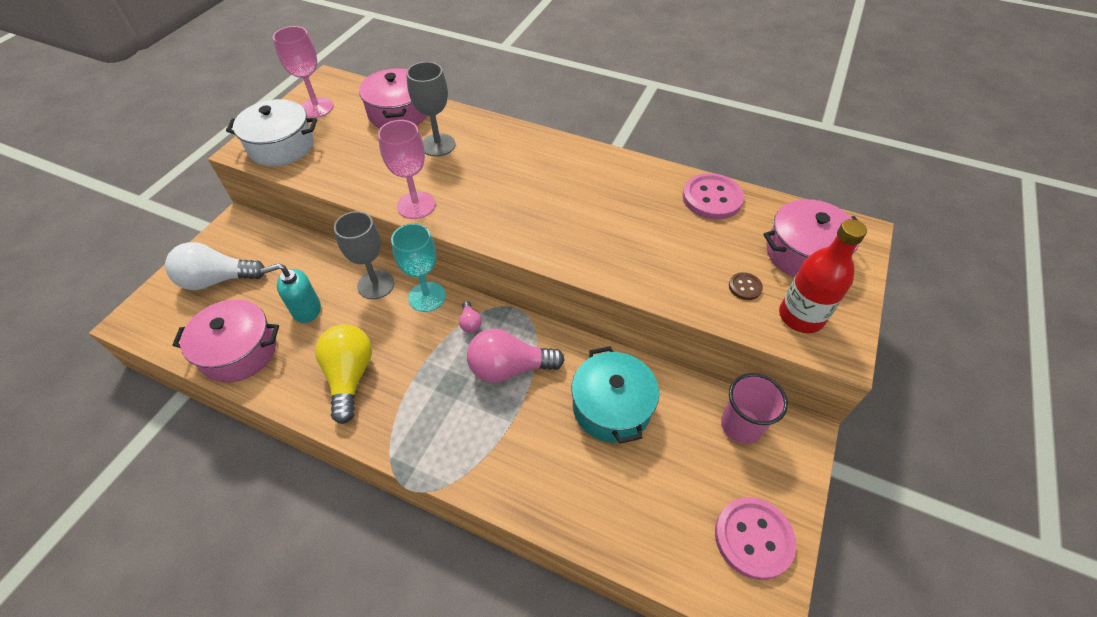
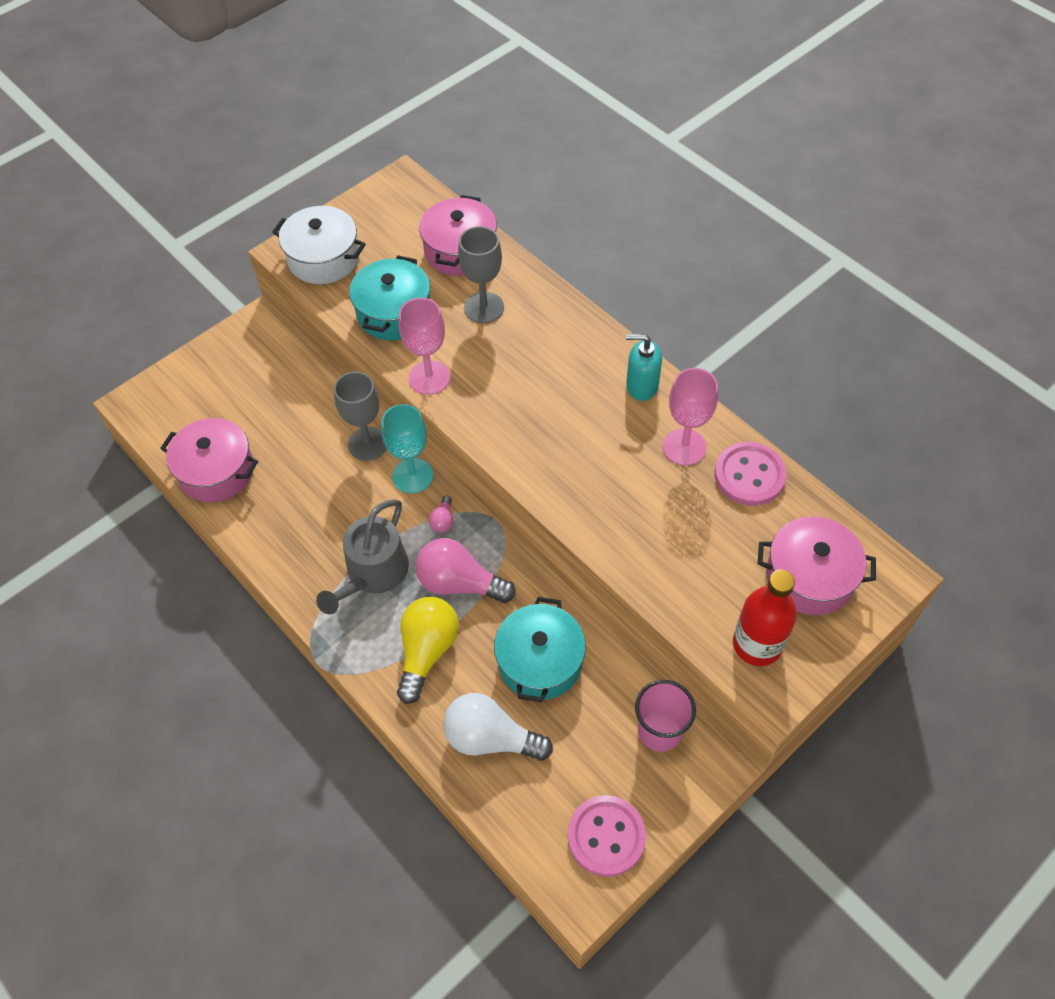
camera: 25 degrees right, 5 degrees up
(218, 280) = (220, 385): white light bulb -> white light bulb (491, 738)
(306, 309) = (291, 448): turquoise soap dispenser -> turquoise soap dispenser (641, 386)
(316, 108) = (377, 216): pink goblet -> pink goblet (684, 447)
(350, 376) = (306, 535): yellow light bulb -> yellow light bulb (427, 651)
(362, 168) = (394, 313): none -> turquoise pot
(427, 387) = (373, 573): none -> grey watering can
(745, 287) = (719, 591): brown button -> none

